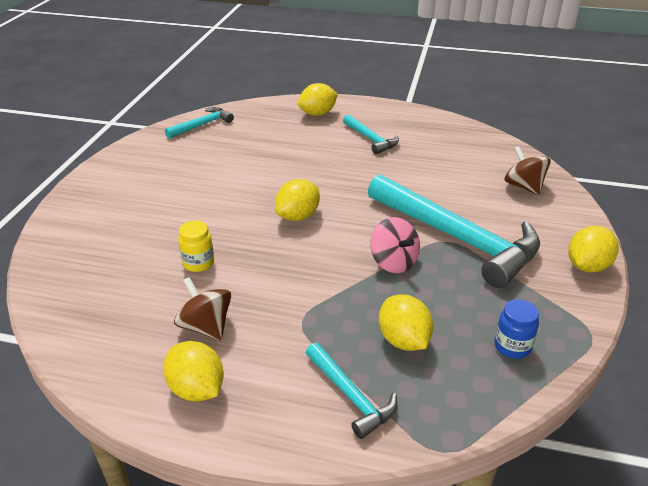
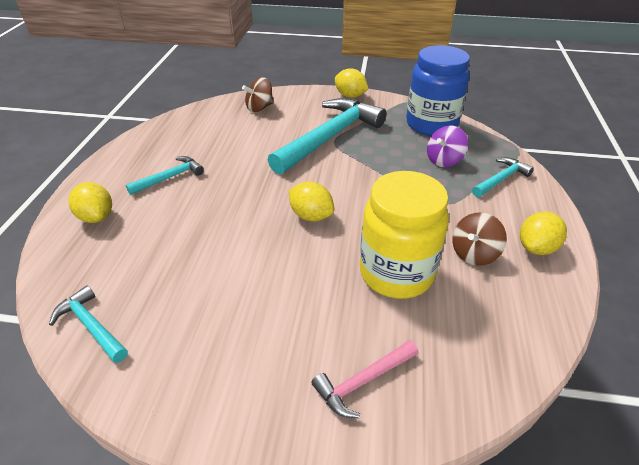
camera: 95 degrees left, 5 degrees up
(95, 231) = (363, 381): none -> pink hammer
(198, 263) = (396, 273): yellow jar -> yellow jar, size x2.43
(393, 262) = (365, 164): pink spinning top -> none
(403, 340) = (444, 160): yellow lemon -> purple spinning top
(512, 346) = (431, 124): blue jar -> blue jar, size x2.43

